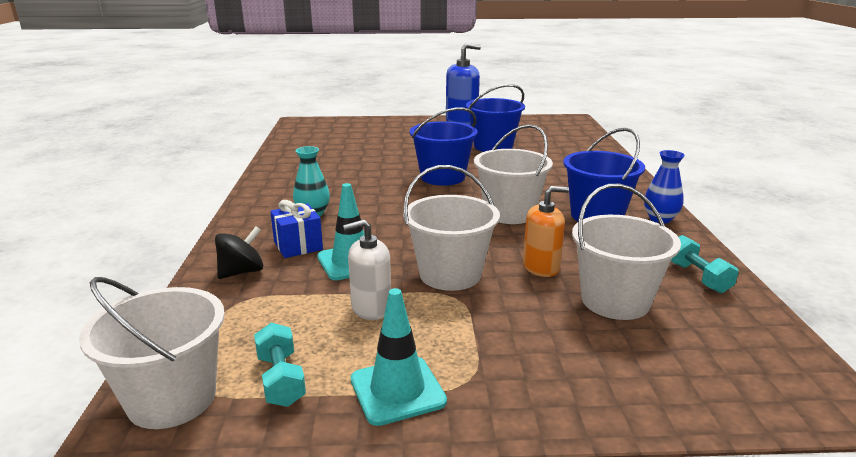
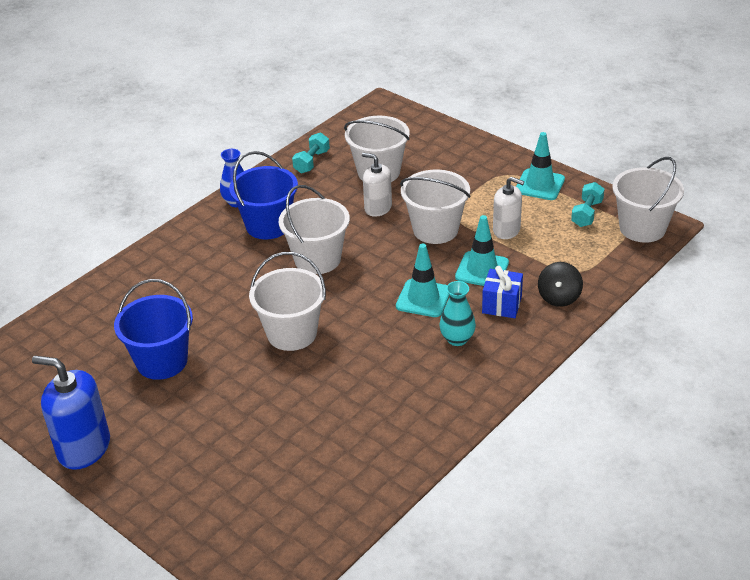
camera: 135 degrees left, 15 degrees up
(241, 272) = (559, 297): black spinning top -> black spinning top turned 75 degrees counterclockwise
(377, 224) = (423, 298): none -> turquoise traffic cone
(442, 177) = (292, 333): blue bucket -> white bucket
(541, 267) = (378, 208): orange soap dispenser -> white soap dispenser

